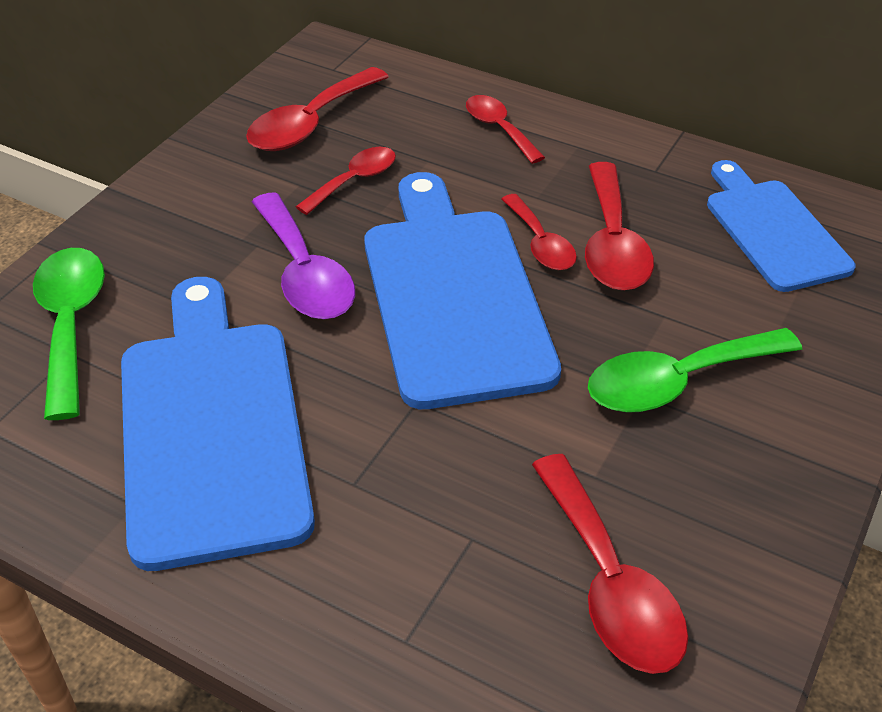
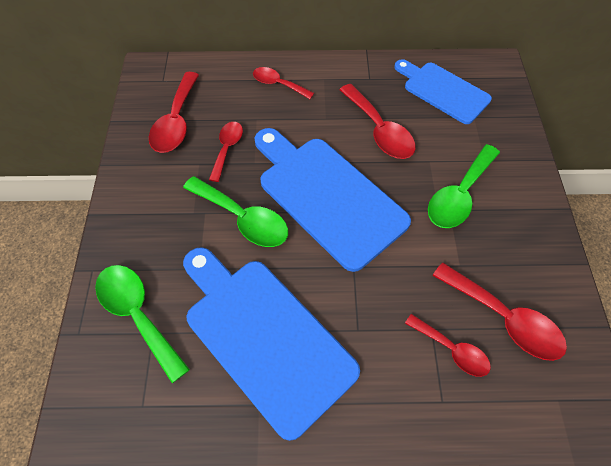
camera: 30 degrees left, 15 degrees up
(304, 273) = (243, 219): purple spoon -> green spoon
(540, 243) = (346, 145): red spoon -> red spoon (452, 350)

